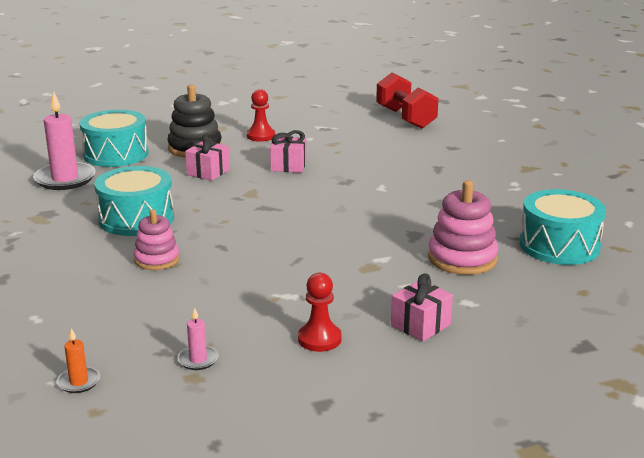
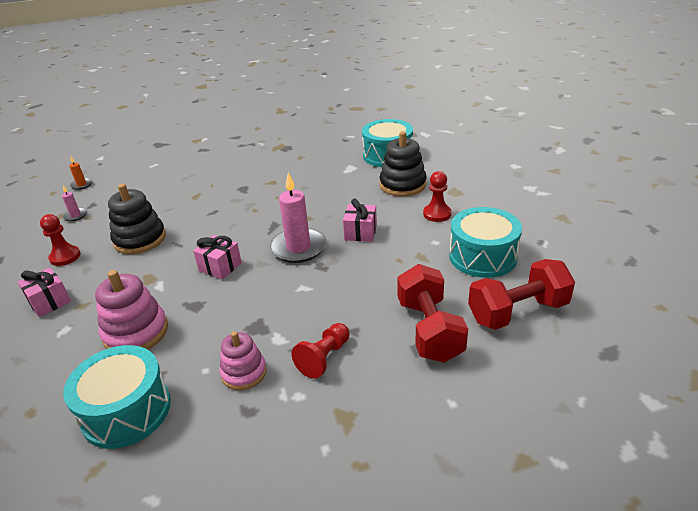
camera: 95 degrees right, 10 degrees up
(65, 179) = (341, 145): pink candle -> pink candle (298, 248)
(136, 219) = (268, 177): turquoise drum -> turquoise drum (482, 256)
(157, 259) = (204, 190): pink stacking toy -> pink stacking toy (244, 373)
(208, 172) = (349, 195): pink gift -> pink gift (220, 267)
(282, 288) = (140, 239): none -> black stacking toy
(431, 143) = (429, 330): none -> red dumbbell
(472, 176) = (324, 358): none -> red pawn

